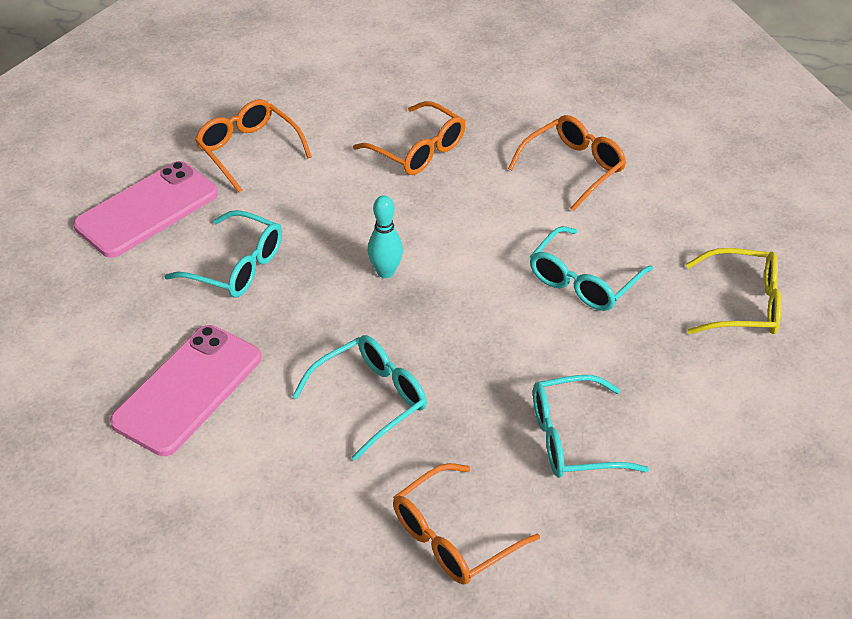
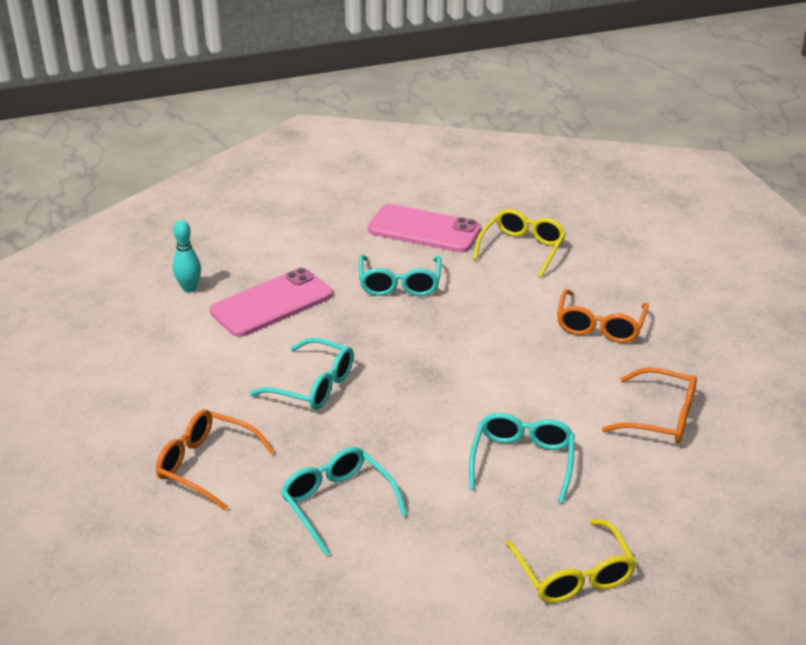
camera: 65 degrees right, 10 degrees down
(187, 390) = (272, 303): pink phone -> pink phone turned 45 degrees counterclockwise
(248, 151) = (522, 249): orange glasses -> yellow glasses
(385, 272) = (447, 352): turquoise bowling pin -> turquoise bowling pin (189, 288)
(584, 281) = (522, 461): turquoise glasses -> turquoise glasses turned 90 degrees clockwise

